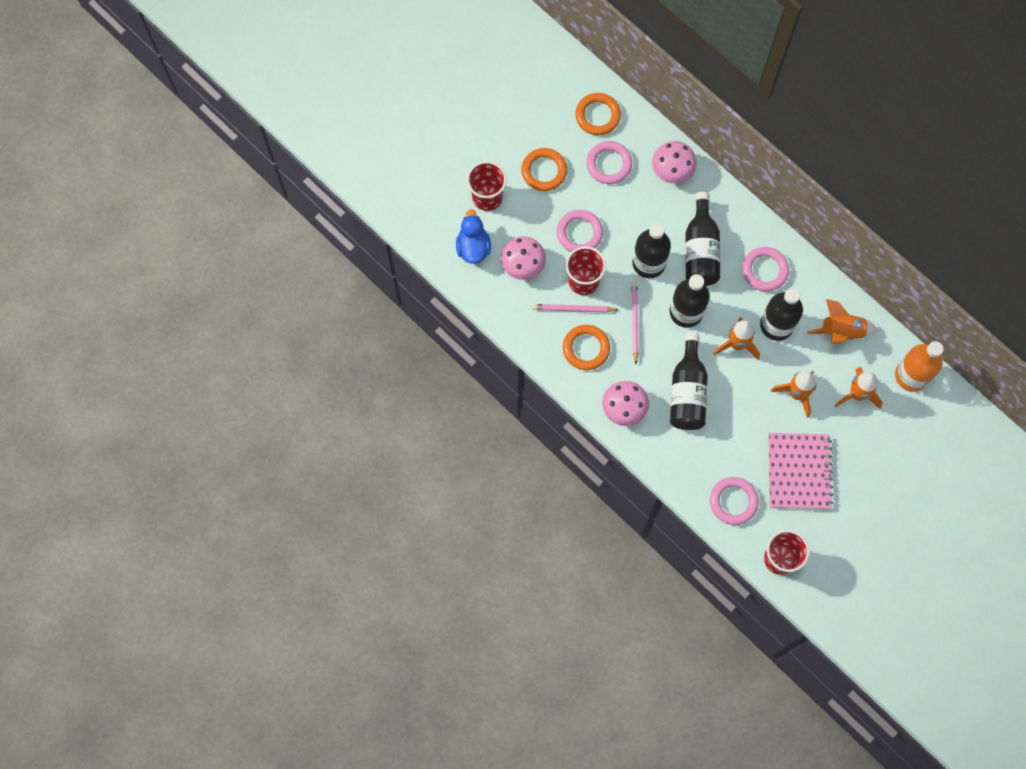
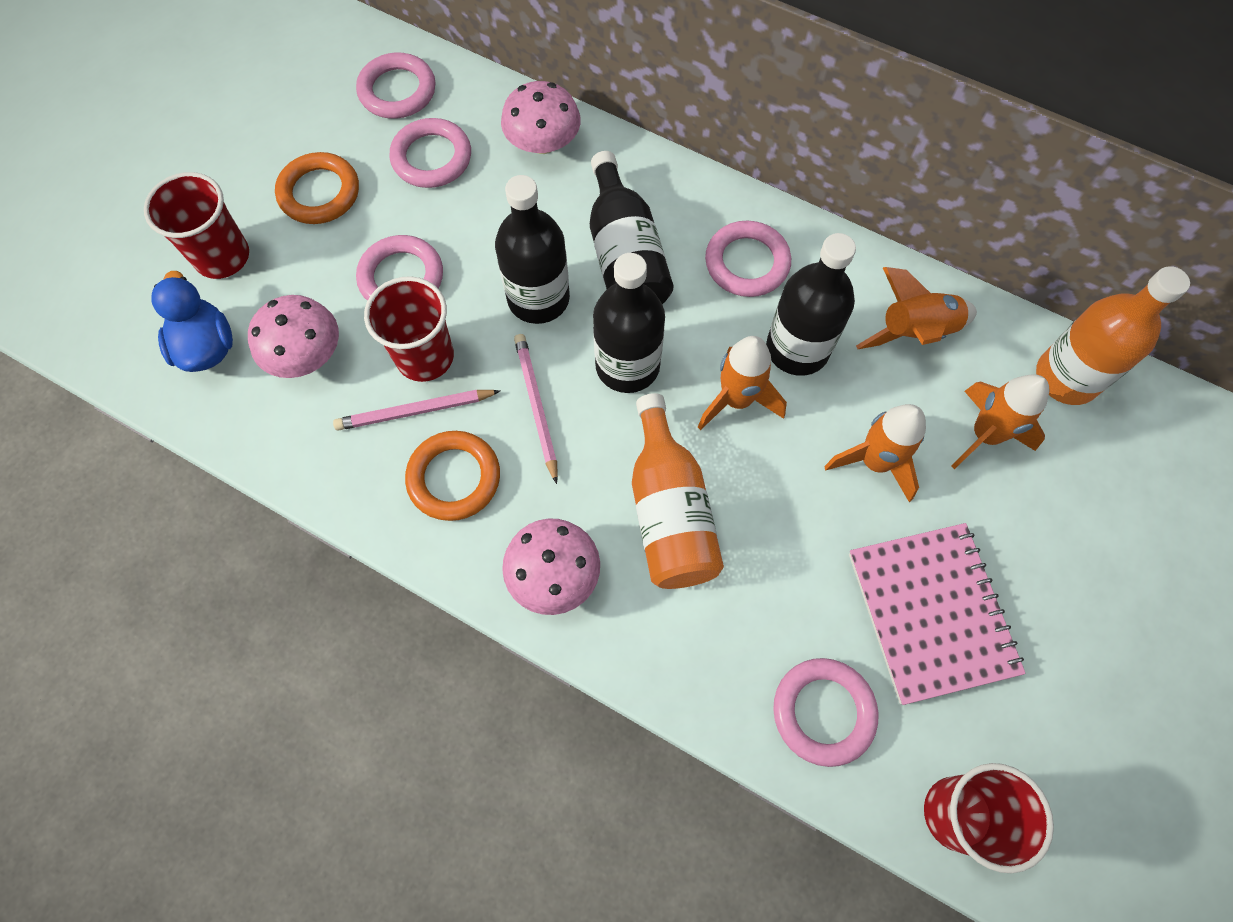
camera: 15 degrees left, 5 degrees down
(597, 116) = (397, 91): orange ring -> pink ring
(687, 392) = (669, 511): black bottle -> orange bottle

